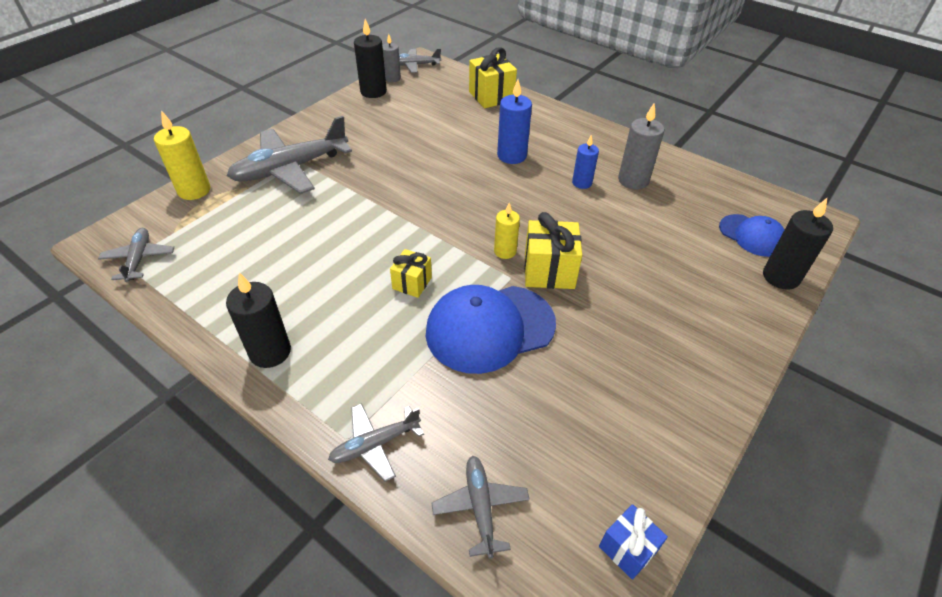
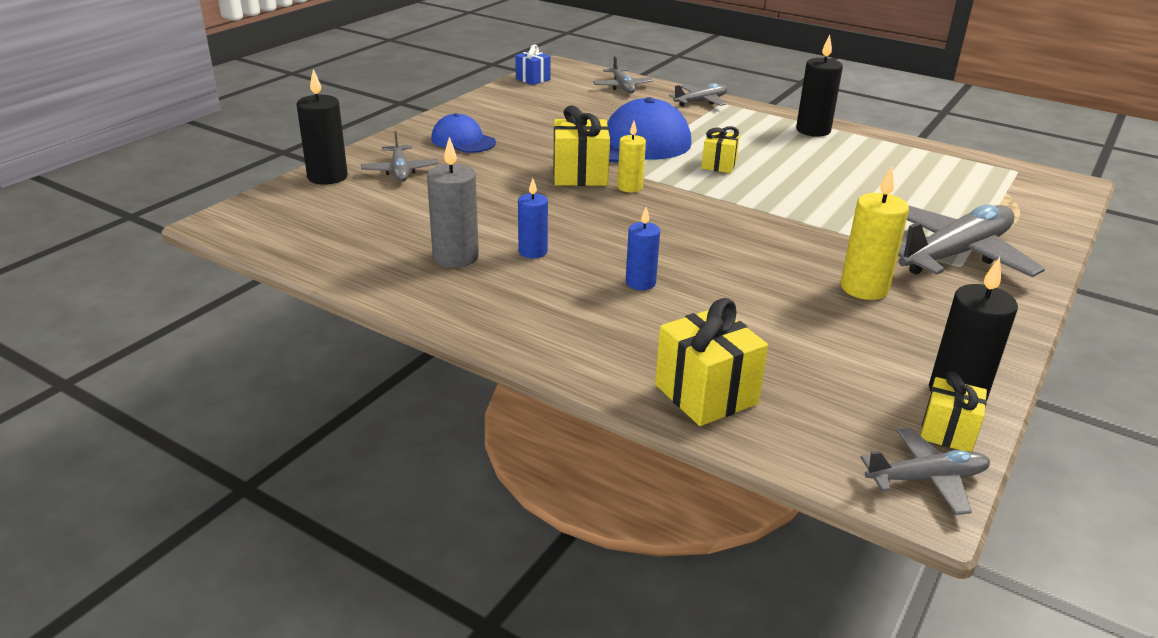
camera: 175 degrees right, 15 degrees down
(139, 259) = (1007, 173): grey plane -> grey plane (400, 171)
(194, 190) = (1045, 227): yellow candle -> yellow candle (864, 288)
(392, 78) = (947, 432): grey candle -> yellow gift
(512, 156) = (640, 283): blue candle -> blue candle, size x0.64
(751, 235) = (329, 206): blue cap -> blue cap (463, 140)

